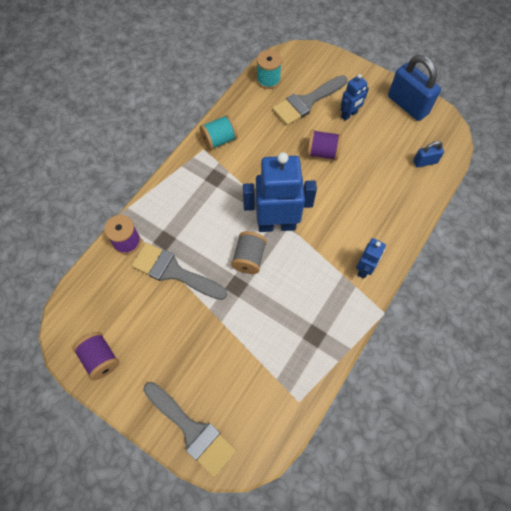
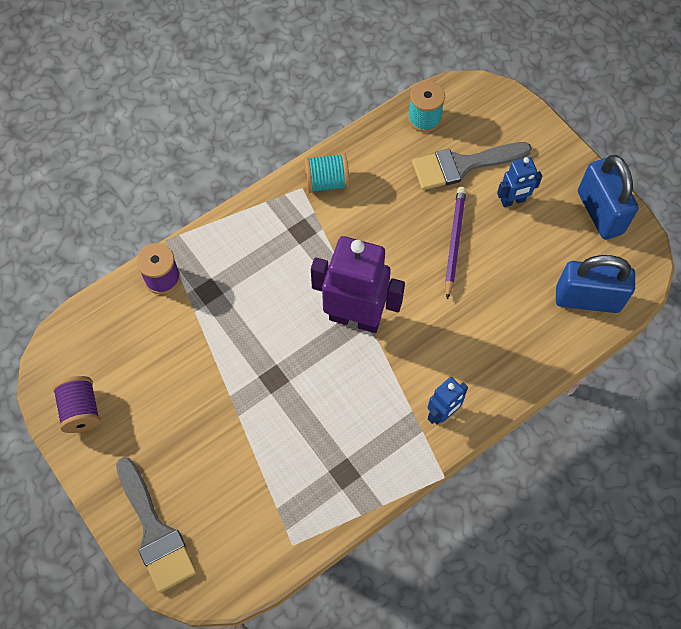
camera: 20 degrees right, 0 degrees up
(174, 272) = (205, 335): grey brush -> none
(249, 258) = (303, 349): grey spool -> none
(276, 224) = (355, 317): blue robot -> purple robot
(322, 152) = (454, 241): purple spool -> purple pencil
(425, 162) = (587, 299): blue padlock -> blue padlock, size x1.94

